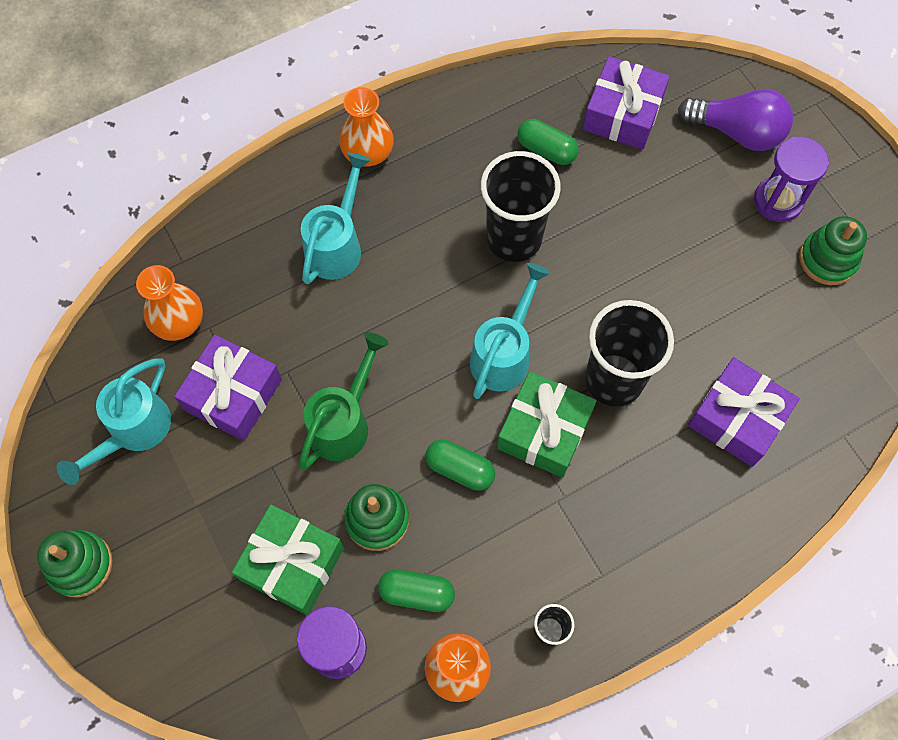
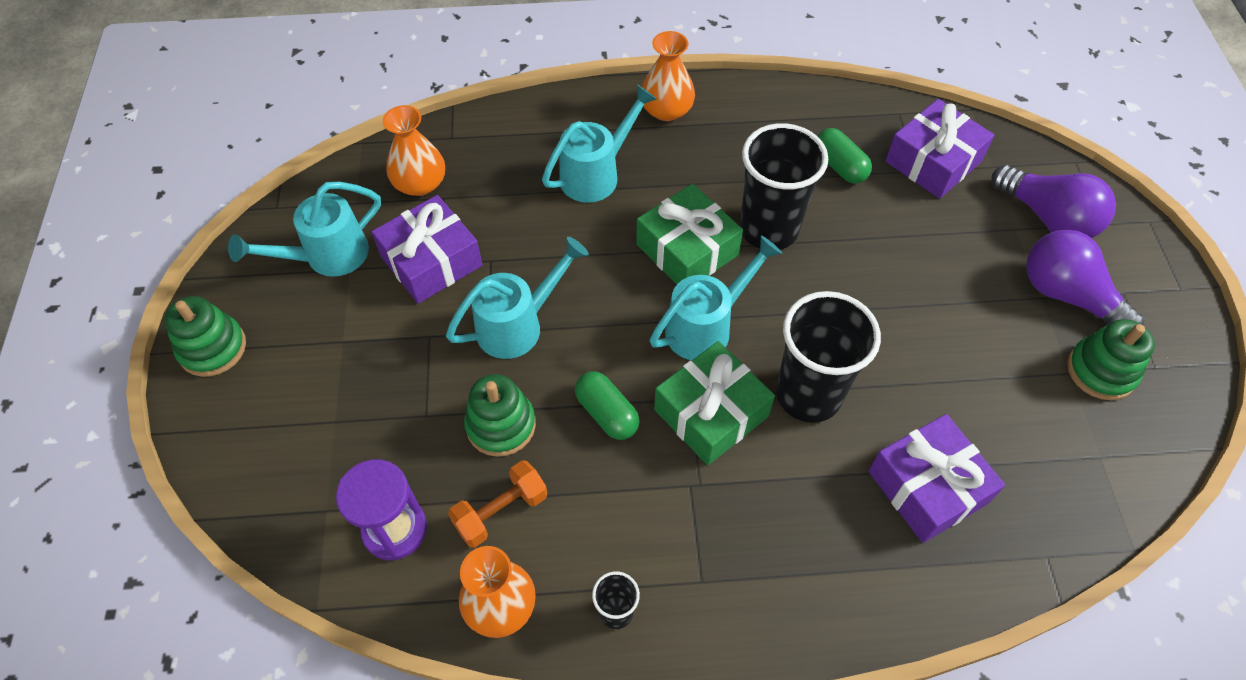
camera: 25 degrees right, 10 degrees down
(292, 563) = (398, 430): green gift -> green gift (687, 249)
(343, 422) = (518, 325): green watering can -> turquoise watering can
(416, 593) = (501, 511): green capsule -> orange dumbbell
(778, 201) = (1067, 295): purple hourglass -> purple light bulb

